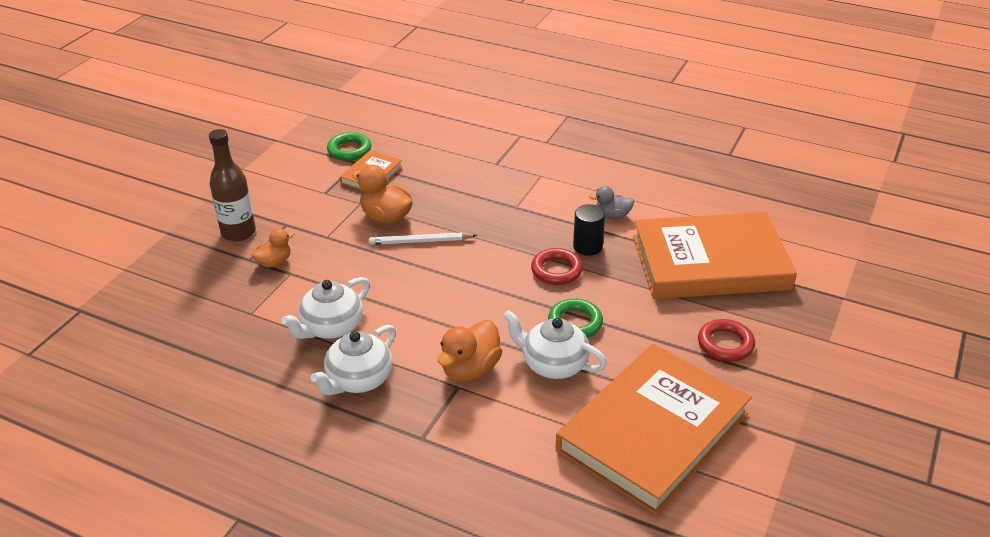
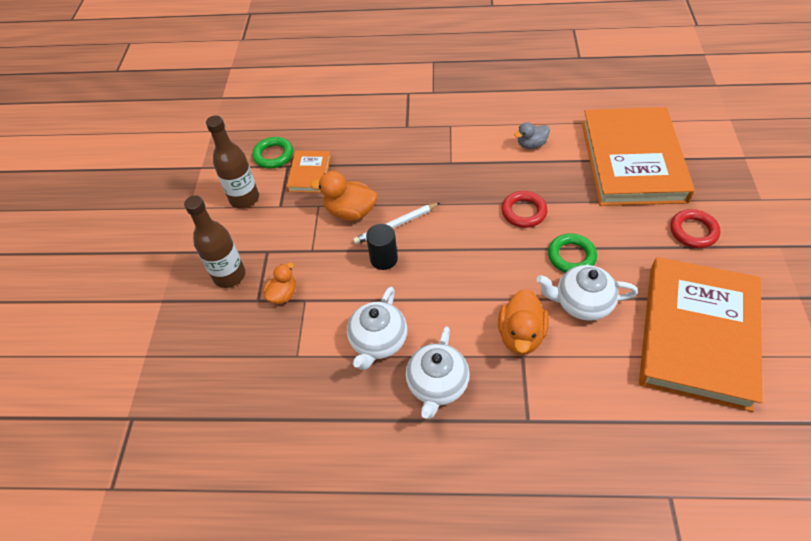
camera: 20 degrees left, 15 degrees up
(296, 177) = (244, 199): none -> brown bottle
(587, 246) = (532, 180): black cylinder -> black cylinder (384, 259)
(710, 262) = (632, 161): orange book -> orange book turned 60 degrees counterclockwise

